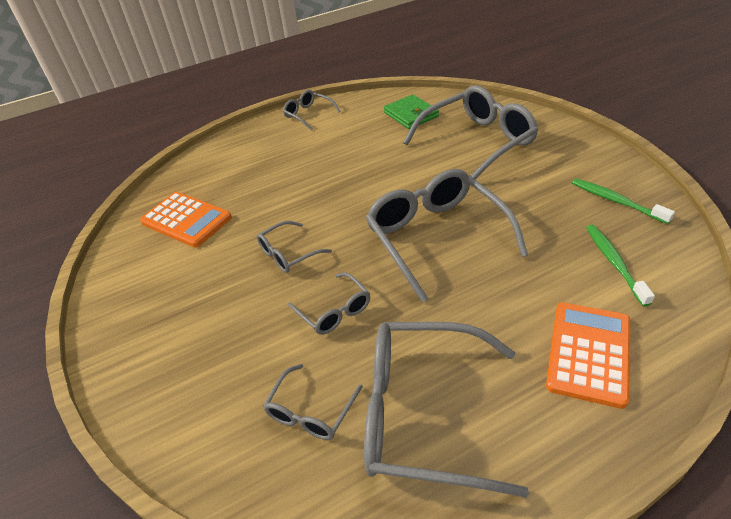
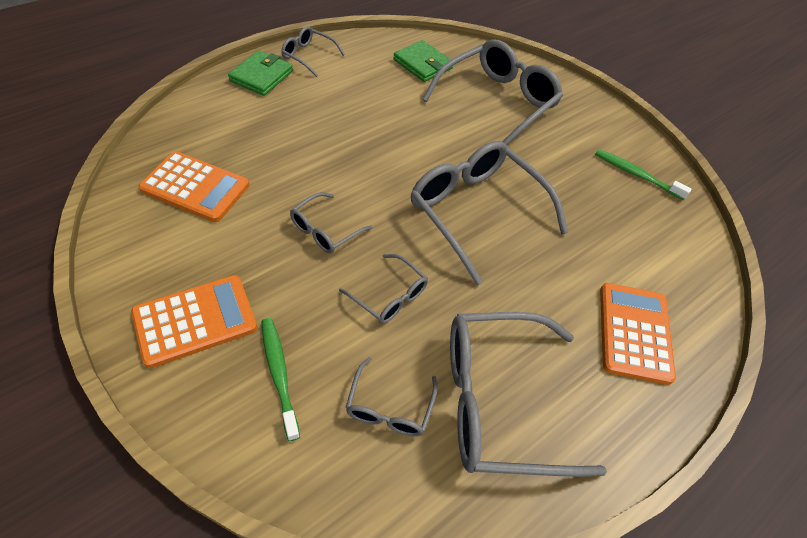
camera: 20 degrees left, 10 degrees up
(156, 327) = (195, 320): none -> orange calculator
(264, 132) = (261, 76): none -> green wallet
(614, 263) = (643, 240): green toothbrush -> green toothbrush (279, 374)

